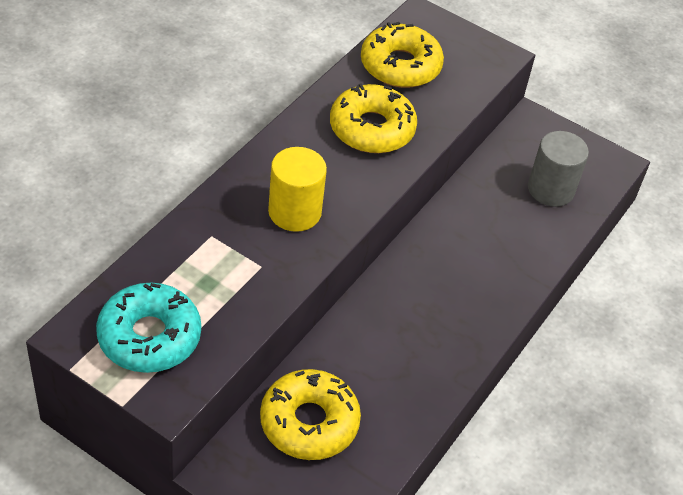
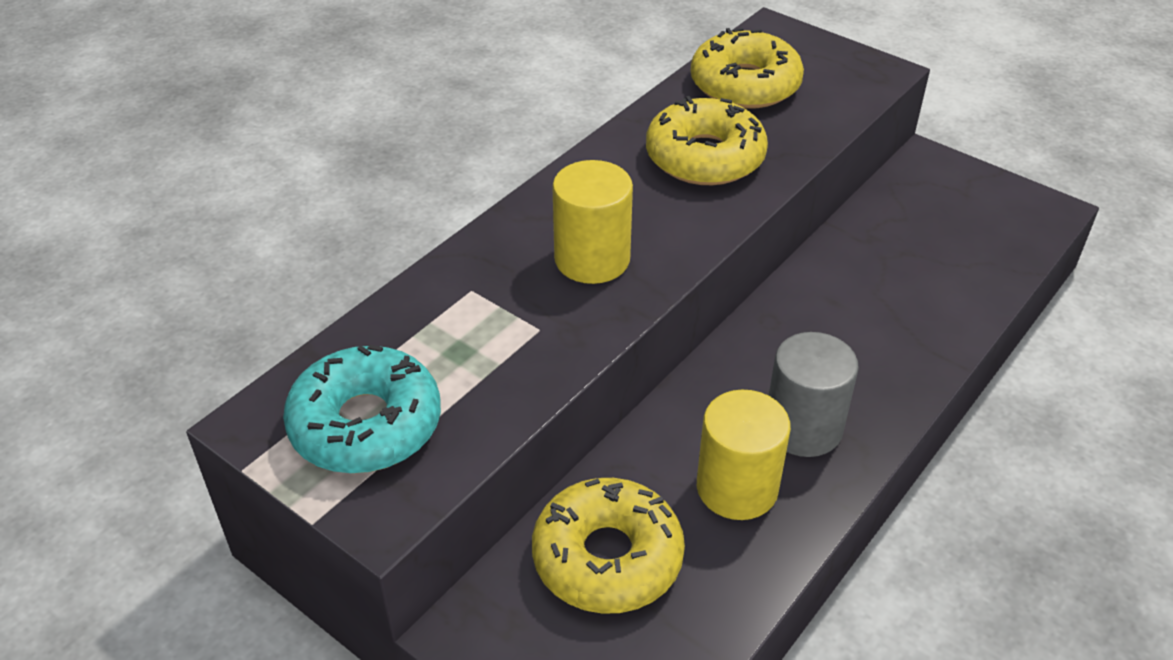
camera: 10 degrees right, 5 degrees down
(393, 374) = (737, 488): none -> yellow cylinder
(550, 189) = (959, 242): grey cylinder -> grey cylinder (803, 428)

